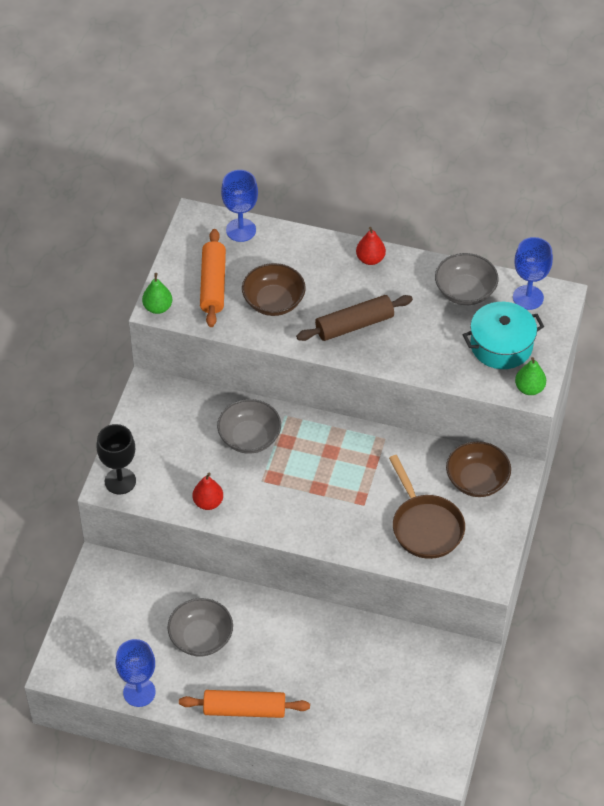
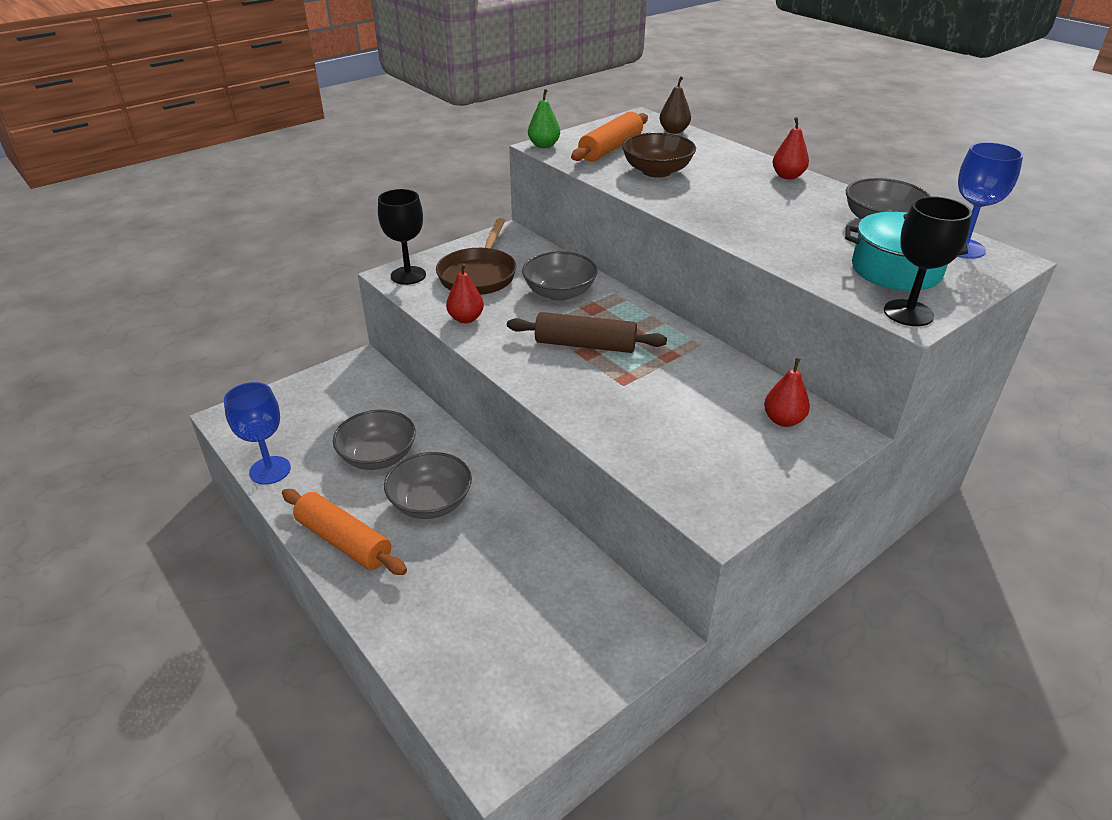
camera: 35 degrees right, 15 degrees down
(241, 230) = (674, 131): blue goblet -> brown pear
(271, 650) = (430, 502): none -> grey bowl
(354, 325) = (725, 206): brown rolling pin -> brown rolling pin (585, 345)
(425, 526) = (679, 433): brown pan -> brown pan (479, 275)
(477, 480) = (783, 420): brown bowl -> red pear
(529, 388) = (908, 313): green pear -> black goblet

